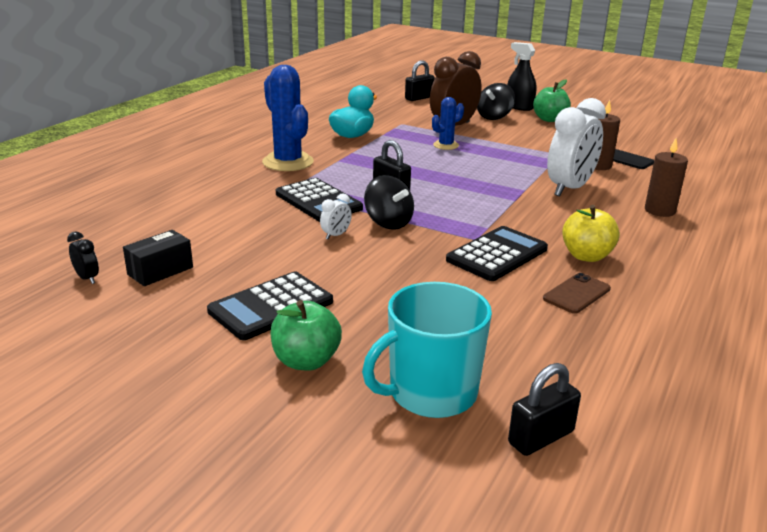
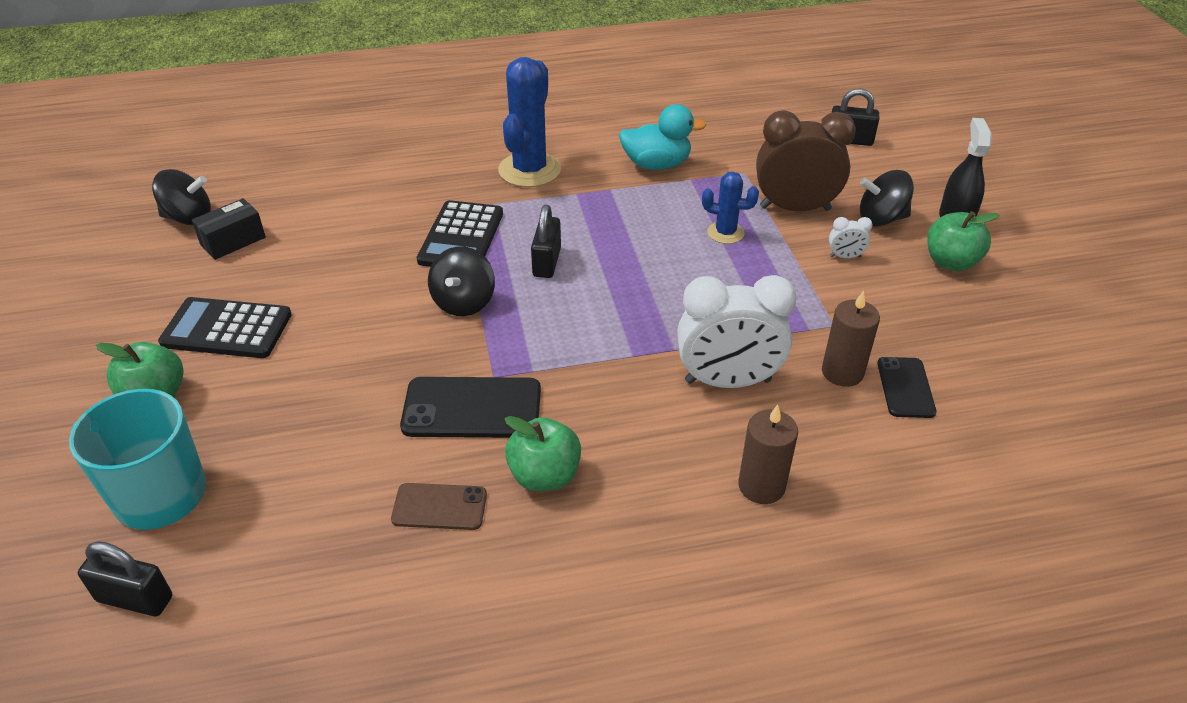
camera: 50 degrees right, 15 degrees up
(87, 278) = (189, 218): black clock -> black spinning top
(160, 271) = (233, 241): black box -> black box turned 45 degrees counterclockwise
(336, 235) = (399, 287): white clock -> white clock (845, 256)
(497, 255) = (472, 408): black calculator -> black phone
(586, 256) = (544, 476): yellow apple -> green apple

